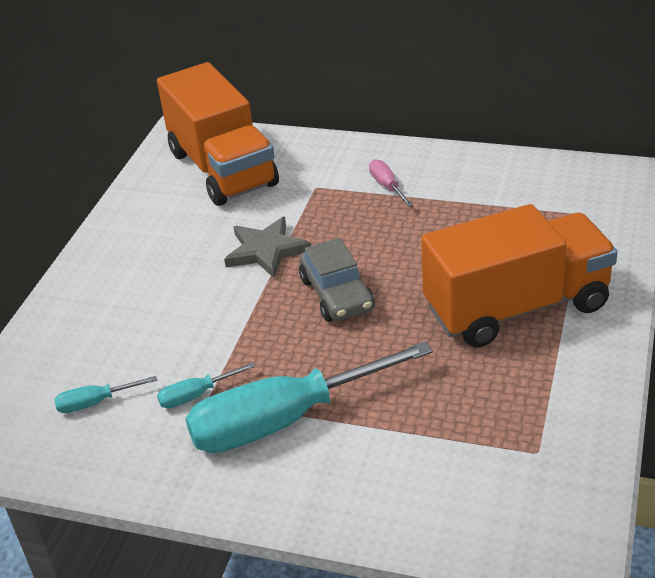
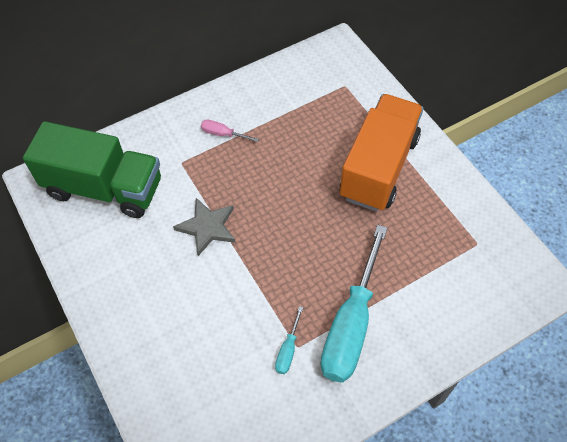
camera: 50 degrees left, 20 degrees up
(96, 402) = (238, 403): turquoise screwdriver -> none
(222, 169) = (104, 188): orange truck -> green truck
(337, 294) = (283, 227): grey car -> none

